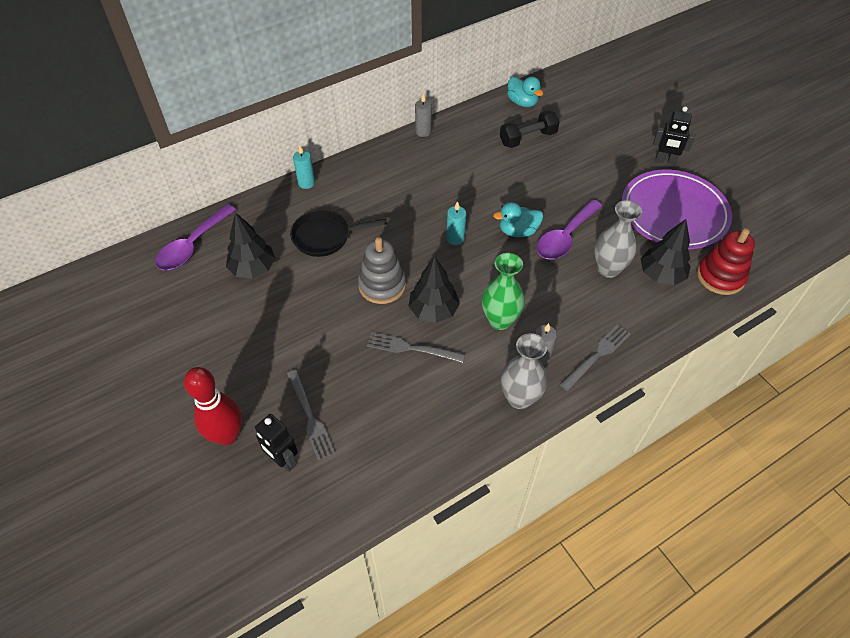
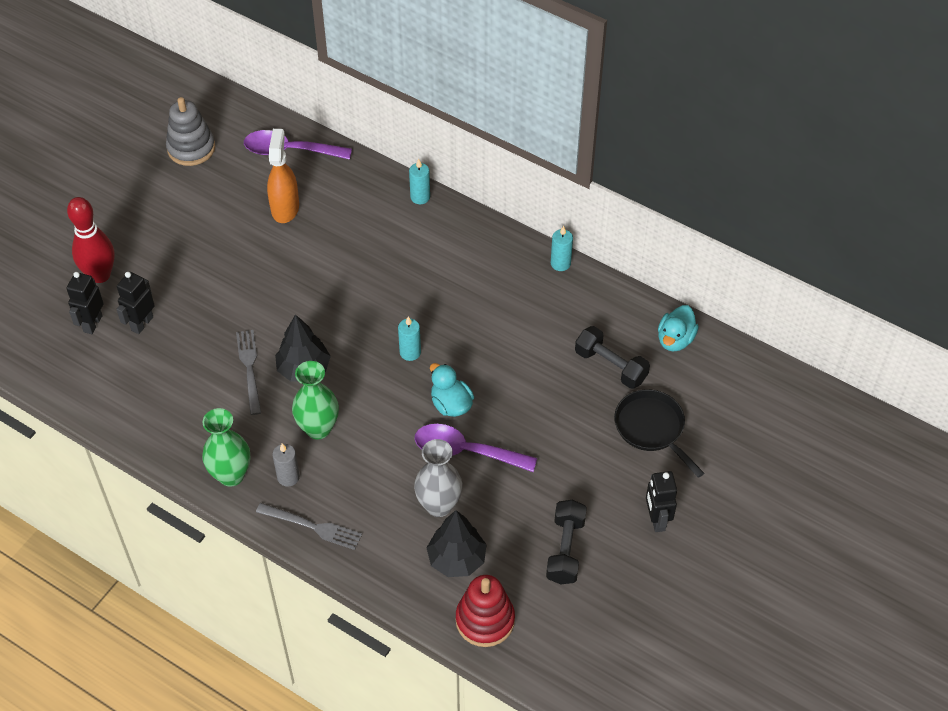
camera: 65 degrees right, 0 degrees up
(253, 268) = (285, 208): black tree -> orange spray bottle
(310, 417) = (142, 323): grey fork -> black robot
(325, 236) = (354, 244): black pan -> black pan (652, 428)
(382, 285) = (315, 315): grey stacking toy -> grey stacking toy (191, 148)
(423, 132) = (560, 263): grey candle -> turquoise candle
(519, 398) = (231, 475): grey vase -> green vase
(673, 213) = (565, 550): purple plate -> black dumbbell

